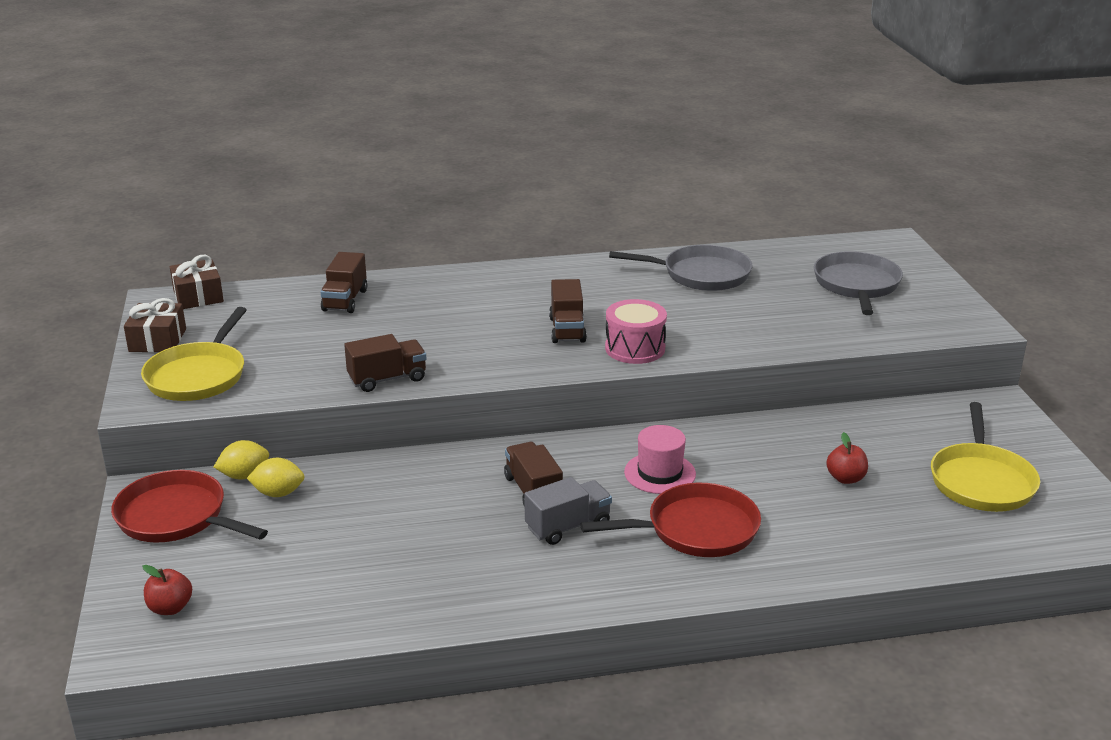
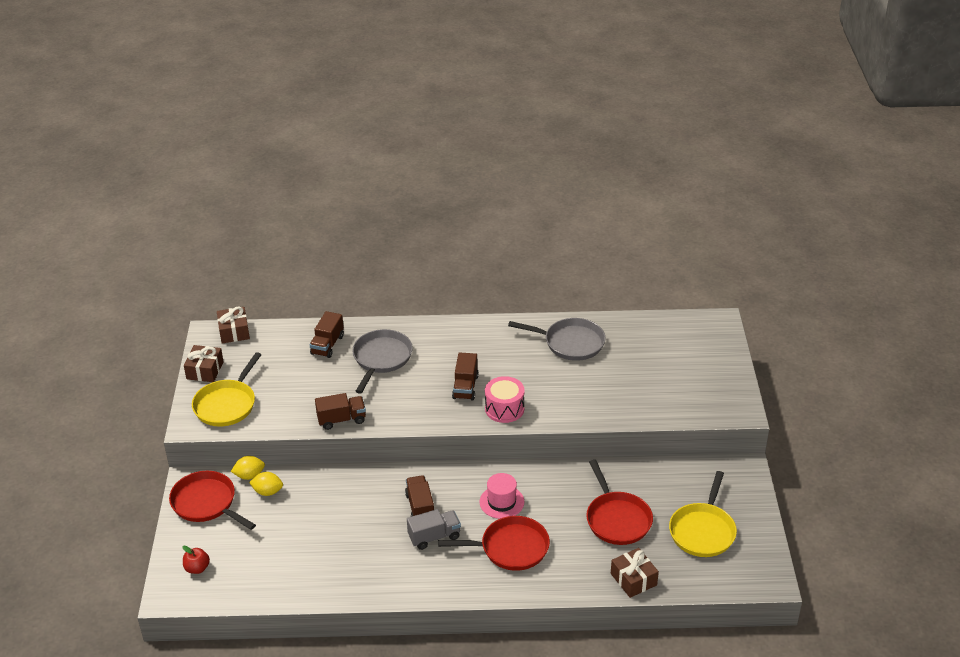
camera: 10 degrees right, 10 degrees up
(845, 478) = (617, 519): red apple -> red pan
(857, 285) = (674, 364): grey pan -> grey pan (381, 358)
(908, 551) = (633, 579): none -> brown gift

